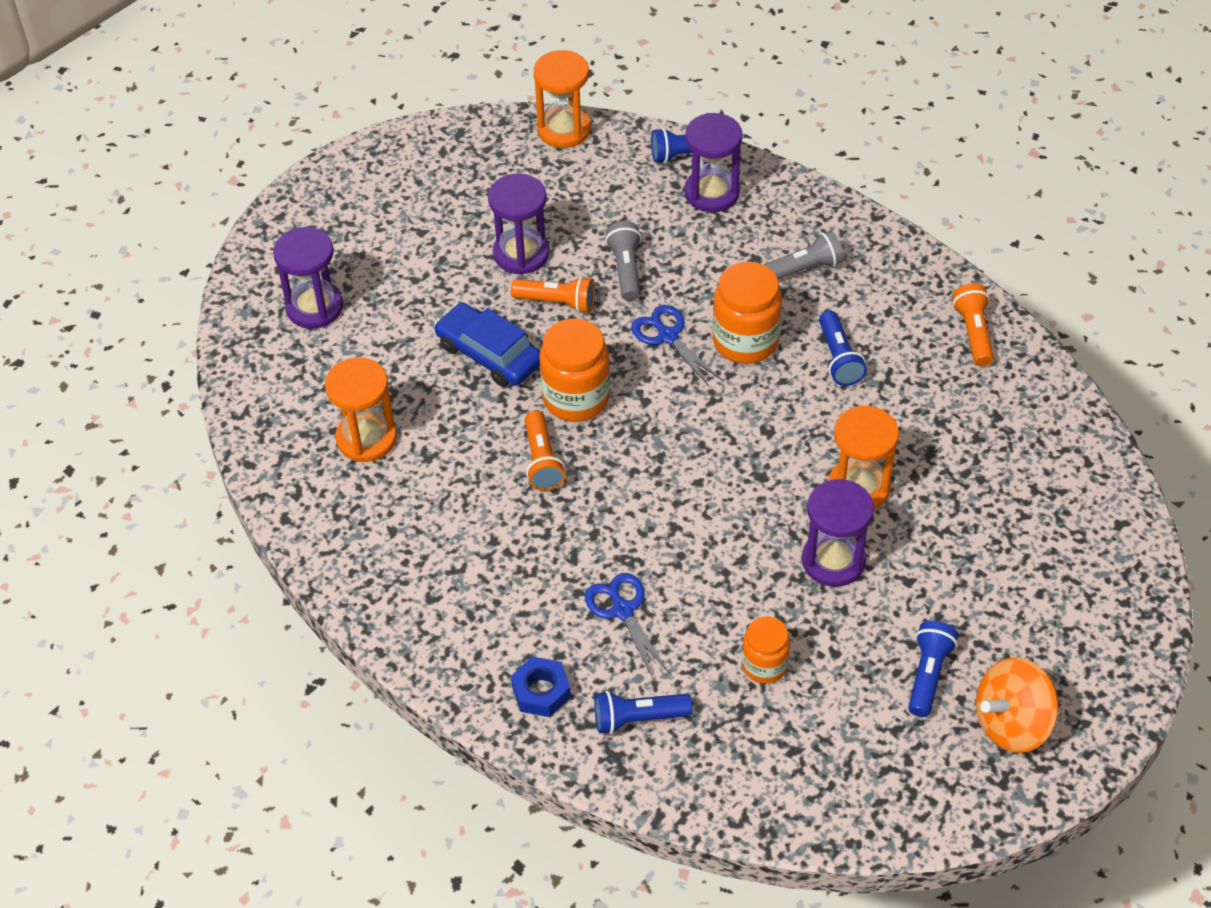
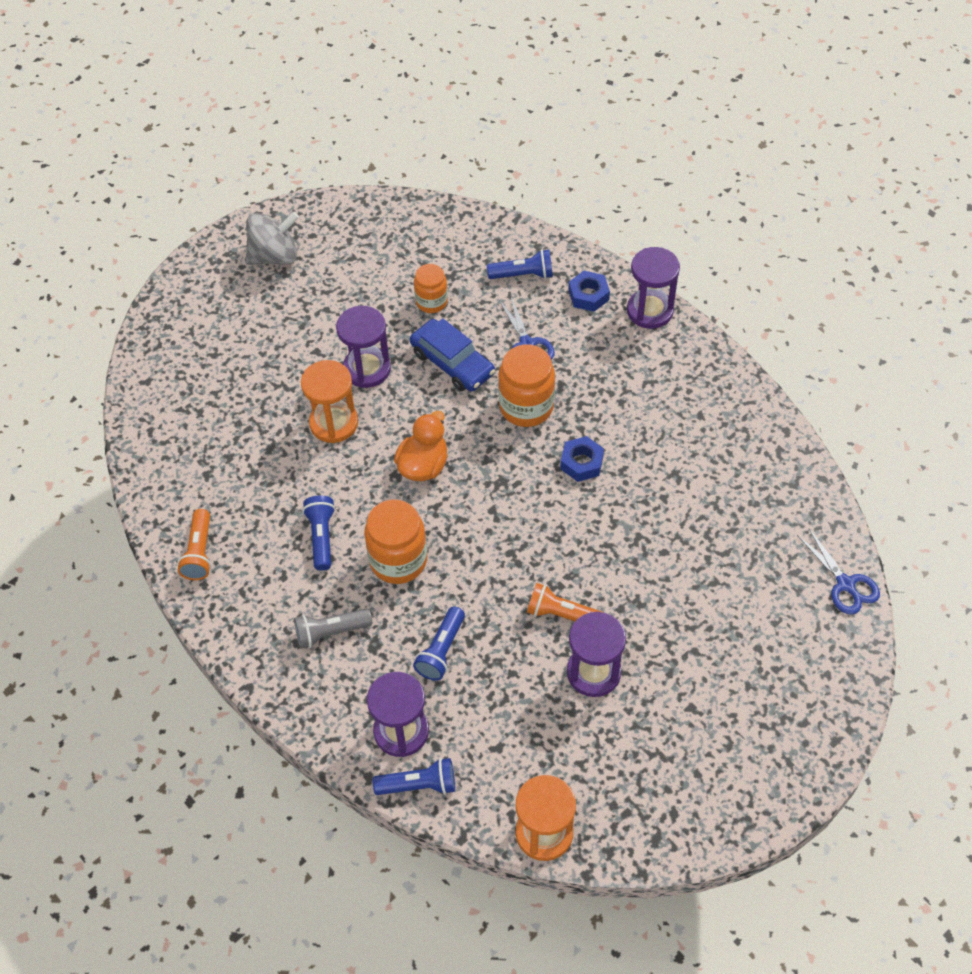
camera: 175 degrees left, 5 degrees up
(314, 307) = (786, 628): purple hourglass -> purple hourglass (650, 311)
(366, 438) = (727, 493): orange hourglass -> none
(489, 354) = (624, 565): blue car -> blue car (452, 363)
(542, 461) = (581, 463): orange flashlight -> blue nut
(576, 398) = (550, 517): orange jar -> orange jar (526, 406)
(626, 269) = (495, 646): grey flashlight -> none
(667, 336) = (465, 571): blue scissors -> blue scissors (845, 584)
(735, 444) = (423, 465): none -> orange duck
(928, 674) = (320, 289): blue flashlight -> blue flashlight (441, 651)
(1012, 724) = (274, 256): orange spinning top -> grey spinning top

